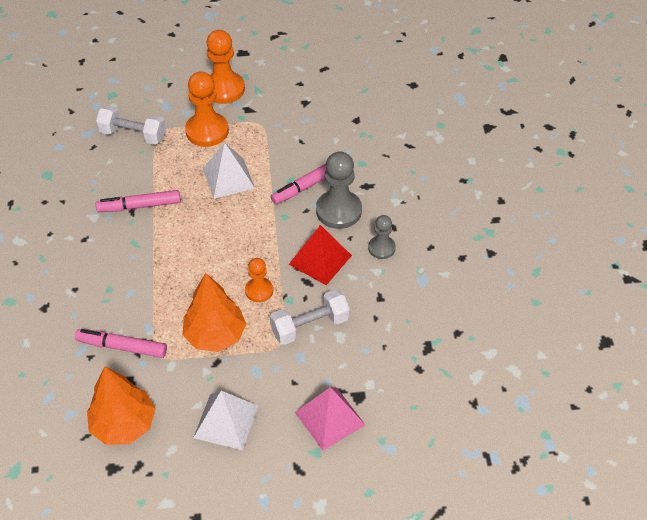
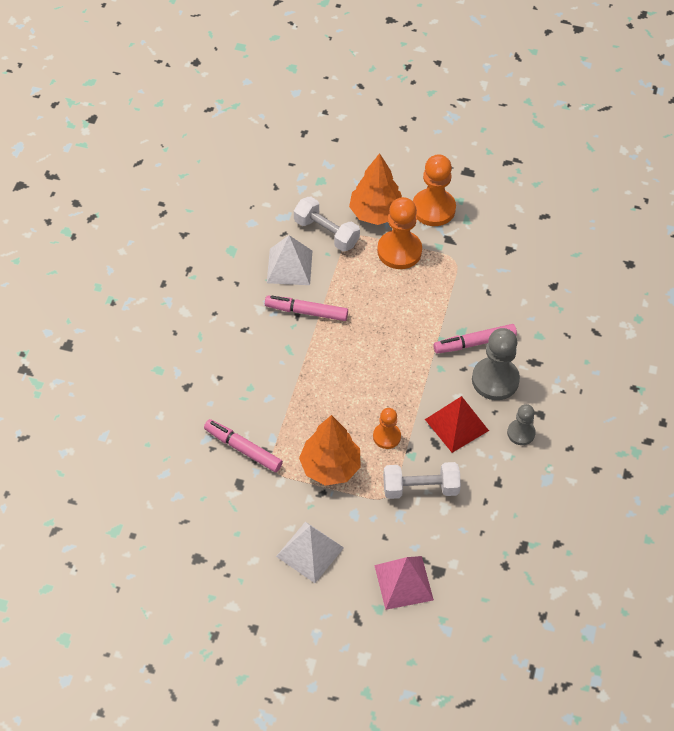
camera: 20 degrees right, 5 degrees up
(124, 424) = (220, 522): orange tree -> orange tree (376, 213)
(228, 178) = (401, 309): white pyramid -> white pyramid (289, 266)

